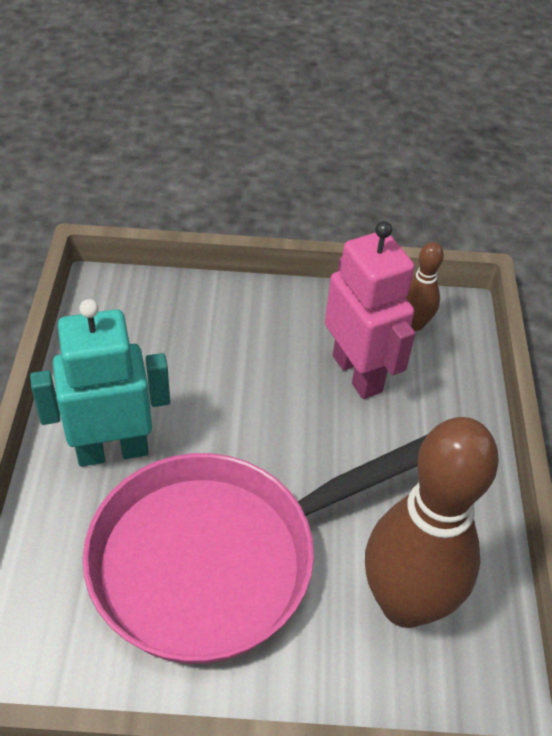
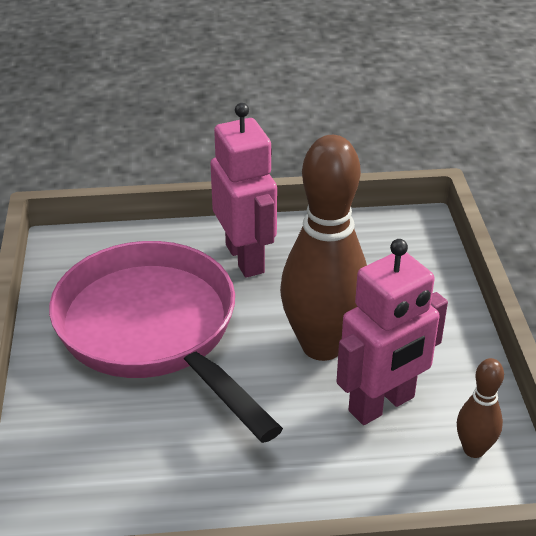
camera: 85 degrees right, 10 degrees down
(112, 450) = (245, 258): turquoise robot -> pink robot
(405, 604) = (121, 455): brown bowling pin -> brown bowling pin (322, 345)

